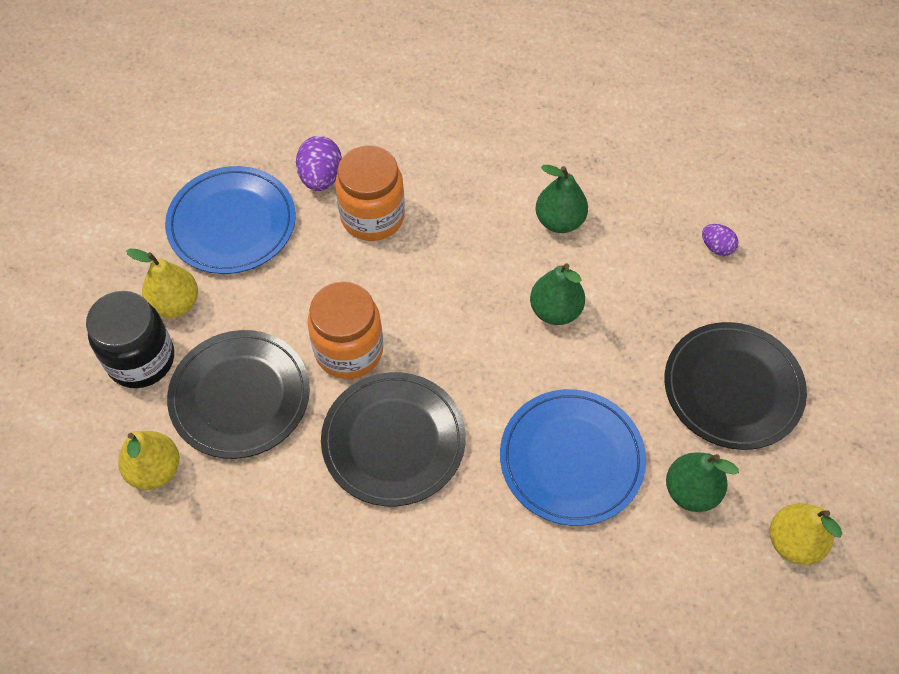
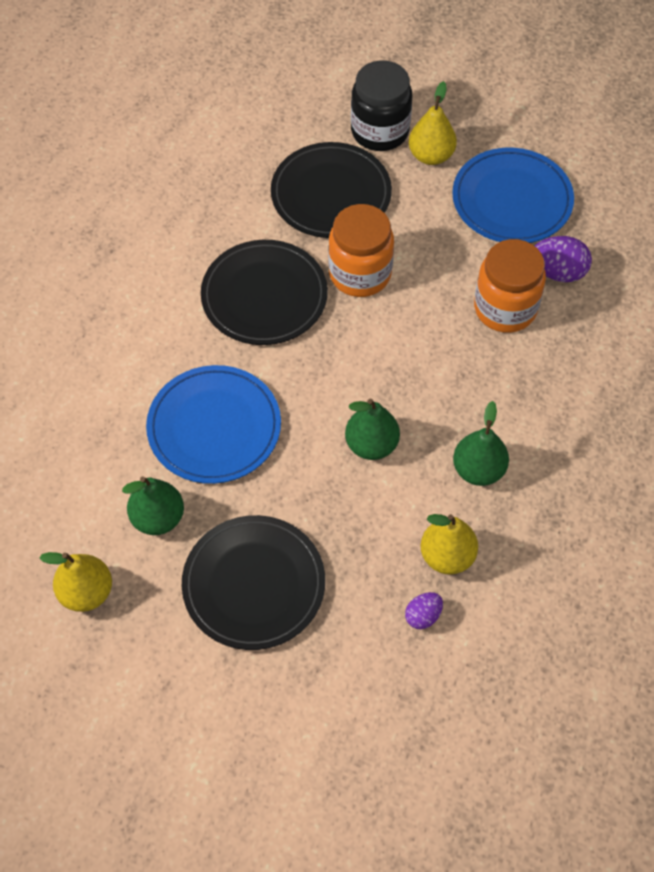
camera: 100 degrees right, 0 degrees up
(155, 470) = (277, 137): yellow pear -> yellow pear (447, 556)

